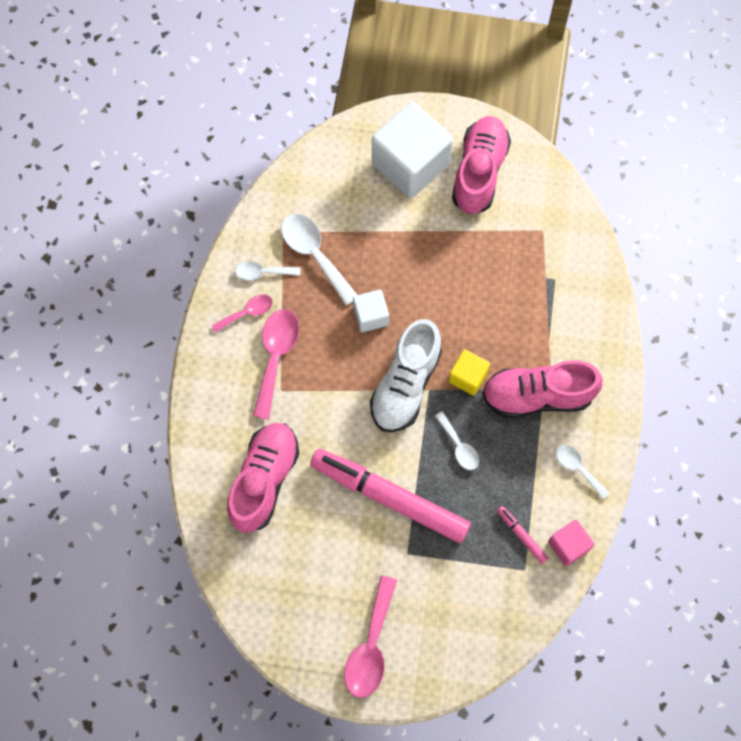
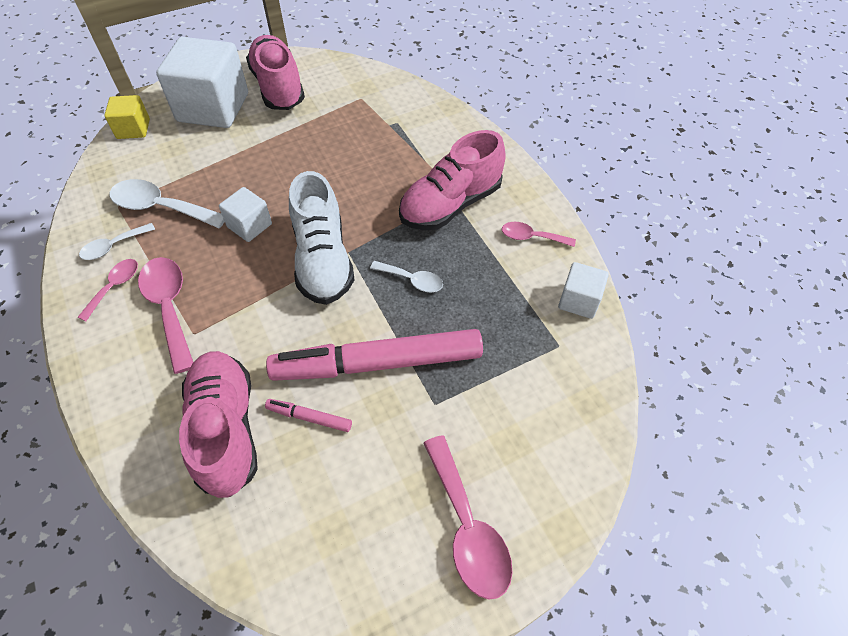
camera: 35 degrees left, 15 degrees down
(468, 377) = (377, 223): yellow cube -> yellow cube (133, 129)
(521, 535) = (531, 318): pink marker -> pink marker (309, 417)
(568, 545) = (579, 301): pink cube -> white cube
(577, 468) = (531, 237): white spoon -> pink spoon

